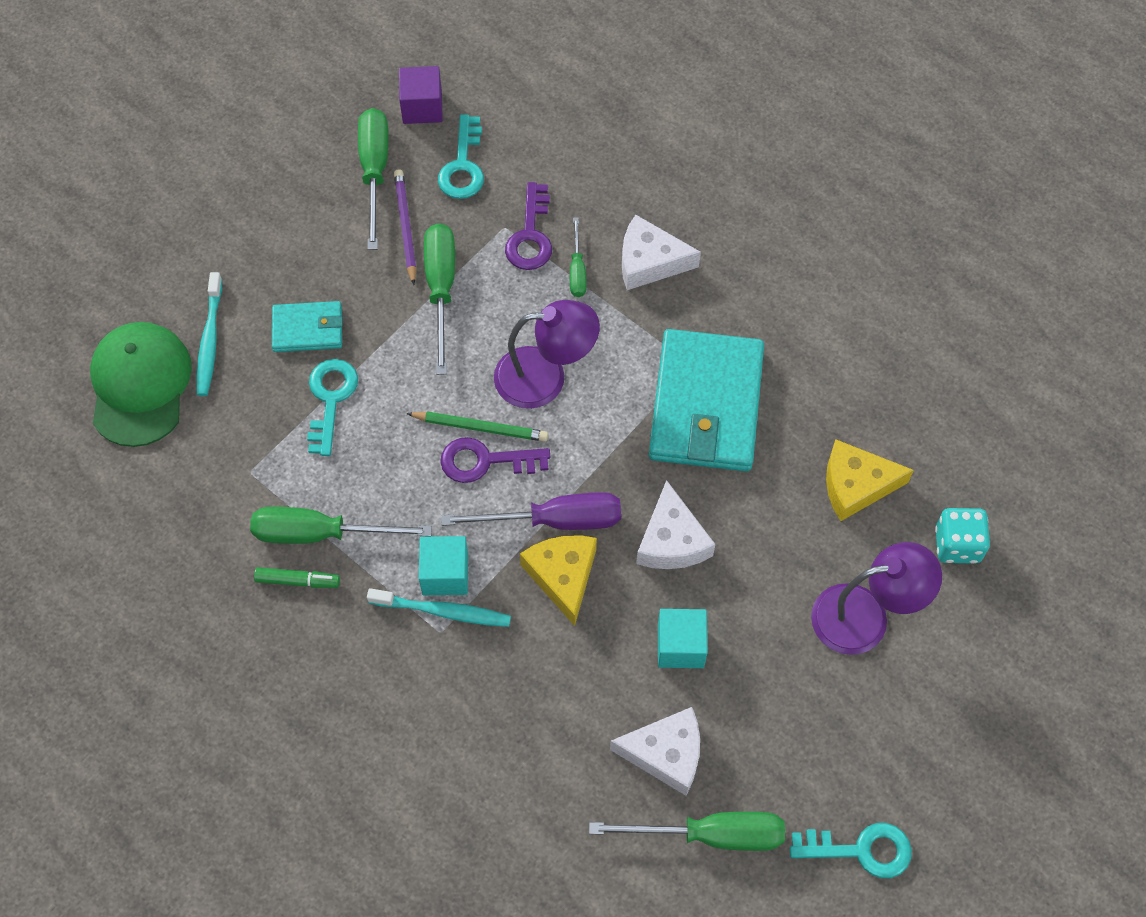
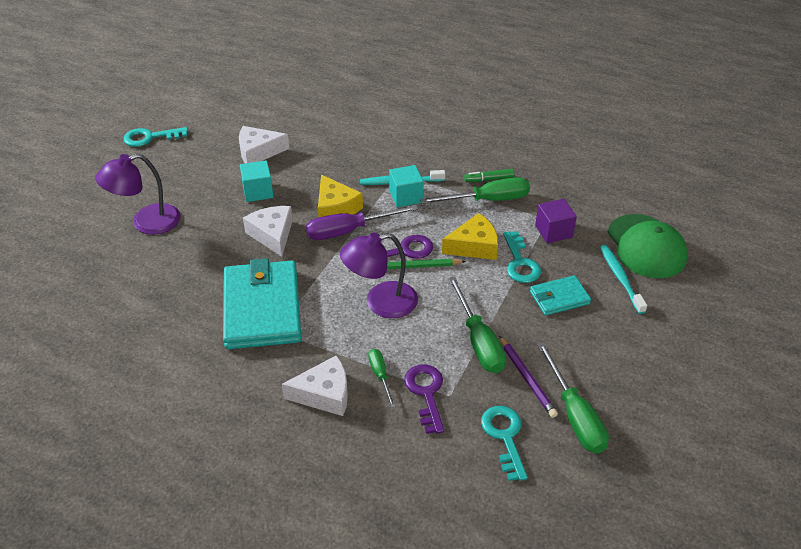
camera: 165 degrees right, 20 degrees down
(422, 107) = (565, 482): purple cube -> purple cube (553, 231)
(710, 835) = (230, 130): green screwdriver -> none
(856, 485) = (152, 284): yellow cheese -> yellow cheese (474, 246)
(957, 545) = (83, 266): turquoise dice -> none

